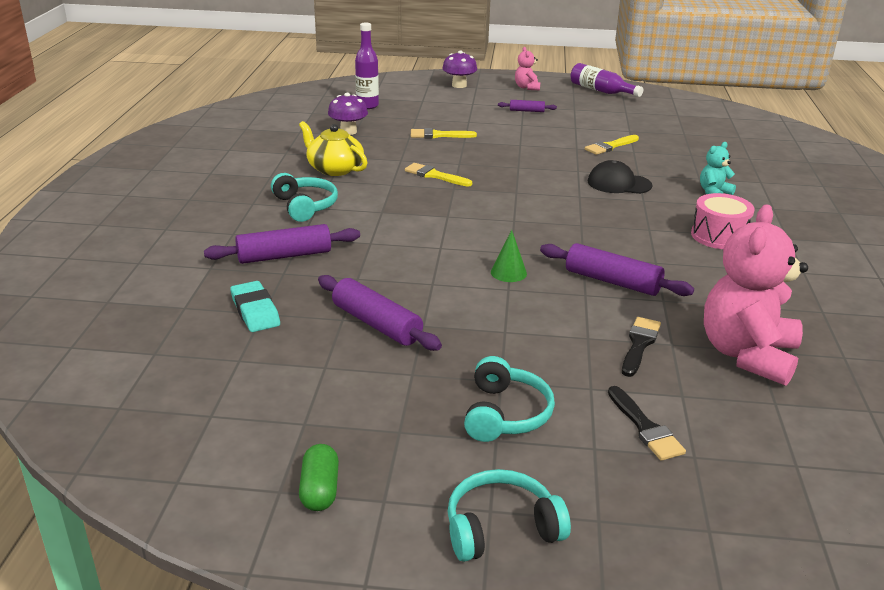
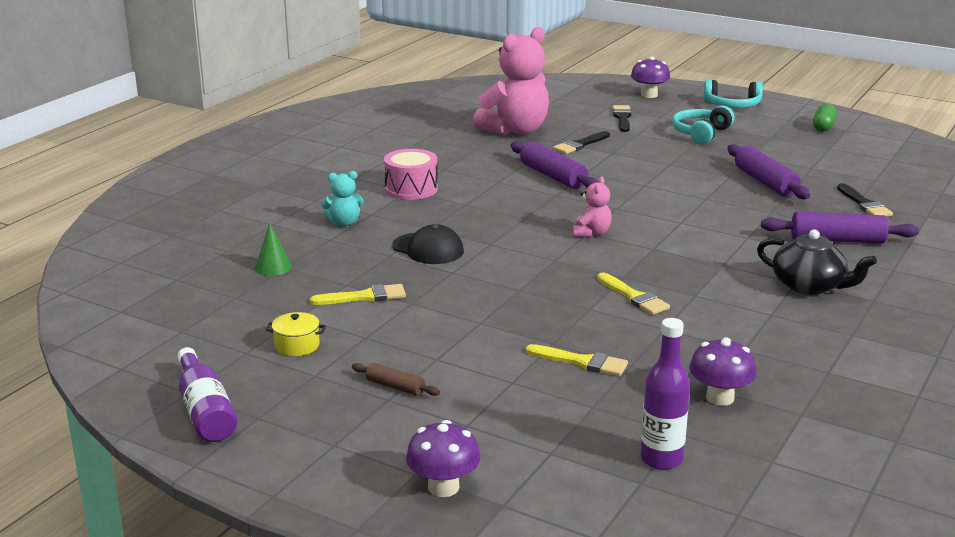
camera: 155 degrees left, 5 degrees down
(255, 311) = (864, 204): turquoise eraser -> black brush
(305, 206) = (809, 286): turquoise headphones -> black teapot
(334, 169) = (761, 330): yellow teapot -> none
(508, 272) = (633, 195): green cone -> green cone (273, 267)
(526, 111) = (395, 387): purple rolling pin -> brown rolling pin
(527, 87) = (322, 450): pink teddy bear -> pink teddy bear (591, 233)
(605, 118) = (297, 345): none -> yellow pot
(668, 526) = (649, 95): none -> purple mushroom

